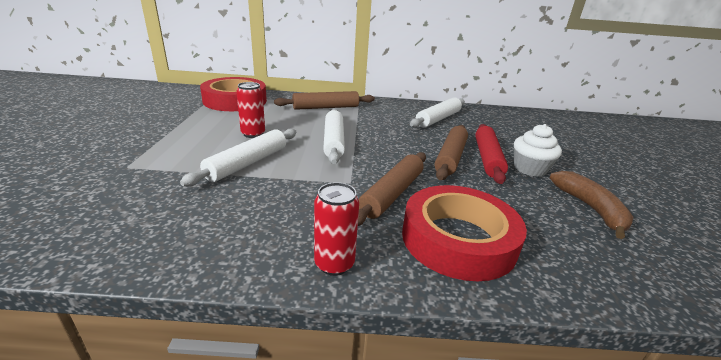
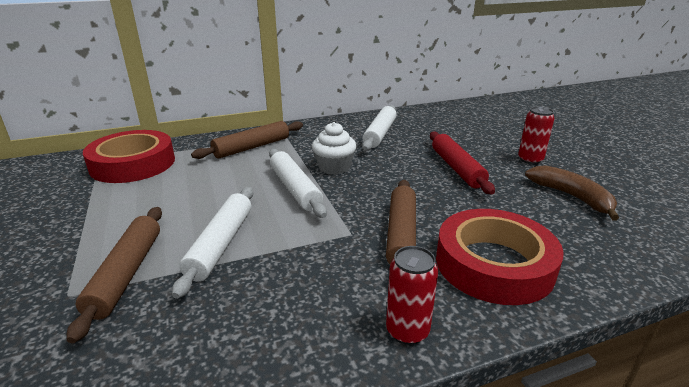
camera: 20 degrees left, 0 degrees up
(253, 134) = (195, 204): red can -> red can (530, 160)
(450, 157) = (424, 176): brown rolling pin -> brown rolling pin (126, 274)
(530, 169) = (499, 170): white cupcake -> white cupcake (334, 167)

